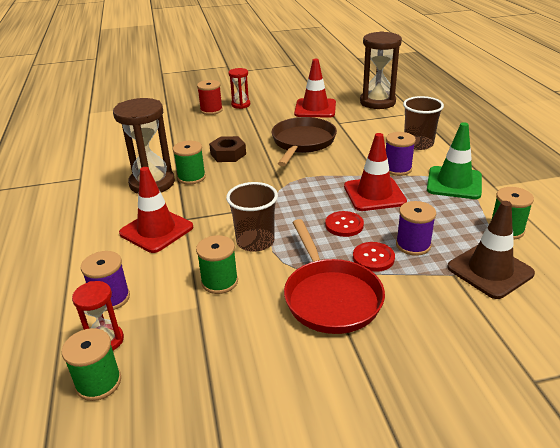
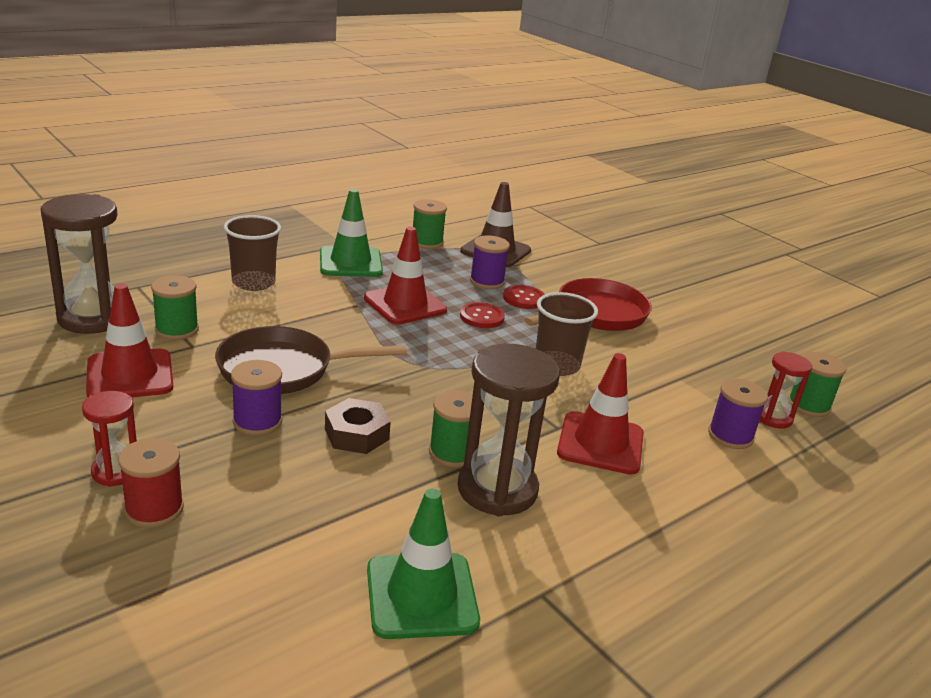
camera: 120 degrees left, 5 degrees down
(111, 152) = (421, 595): none -> green traffic cone
(219, 282) = (637, 374): green spool -> green spool (177, 330)
(397, 168) = (333, 293): purple spool -> purple spool (257, 421)

